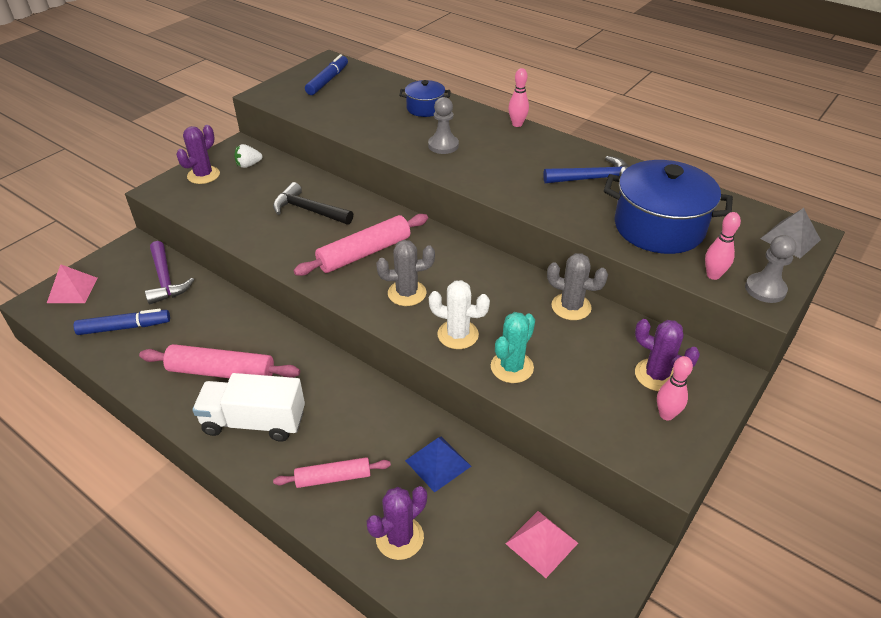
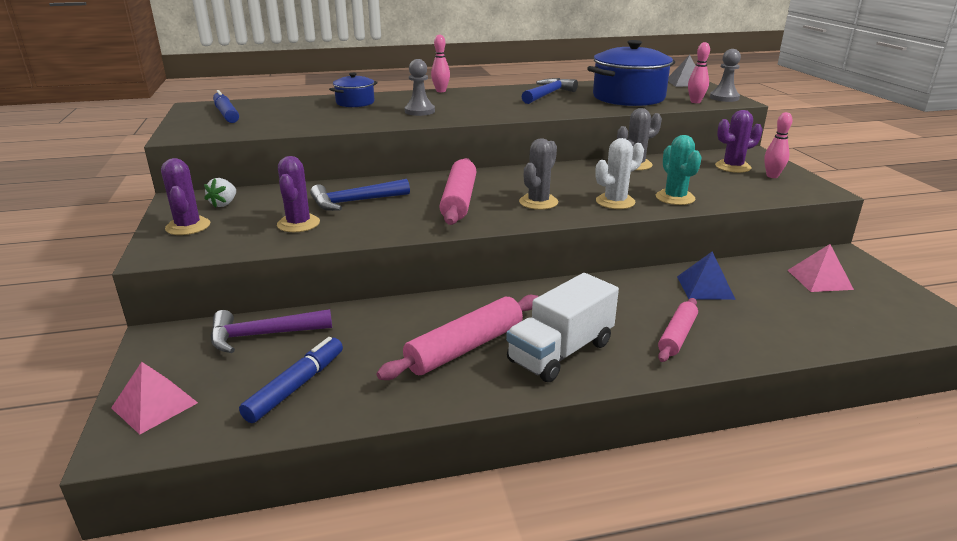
camera: 50 degrees left, 15 degrees down
(165, 280) = (262, 335): purple hammer -> purple hammer turned 150 degrees clockwise
(308, 210) = (354, 202): black hammer -> blue hammer
(399, 538) = (773, 329): purple cactus -> purple cactus (298, 224)

